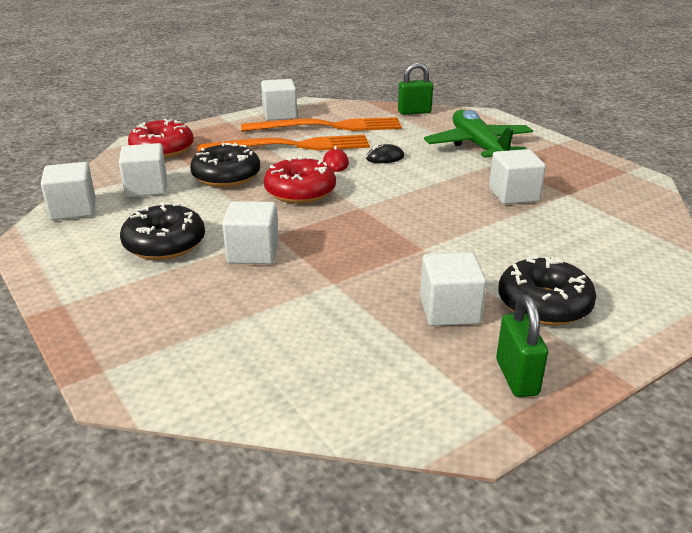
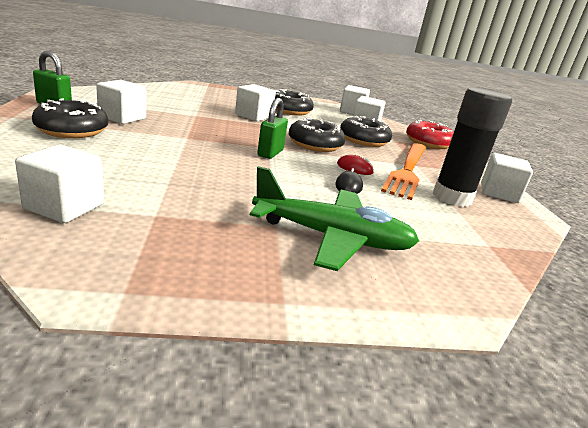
camera: 115 degrees right, 5 degrees down
(300, 192) = (315, 144): red donut -> black donut
(328, 127) = (452, 197): orange fork -> black glue stick
(414, 112) = (488, 259): green padlock -> green padlock (270, 153)
(513, 194) = (199, 192): white cube -> white cube (64, 206)

